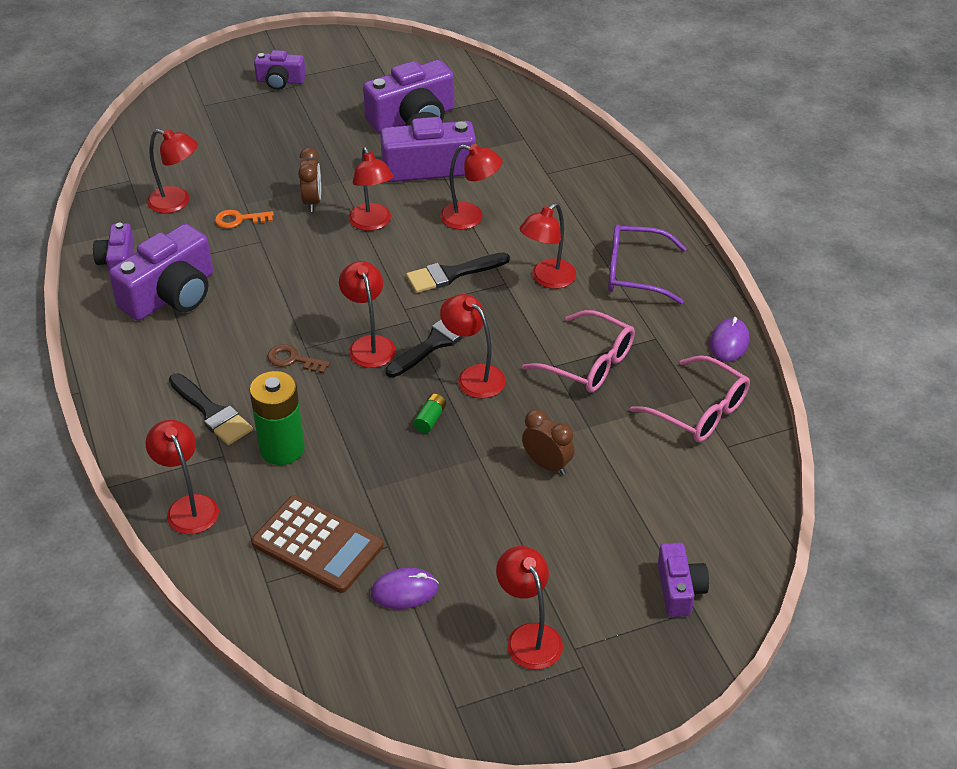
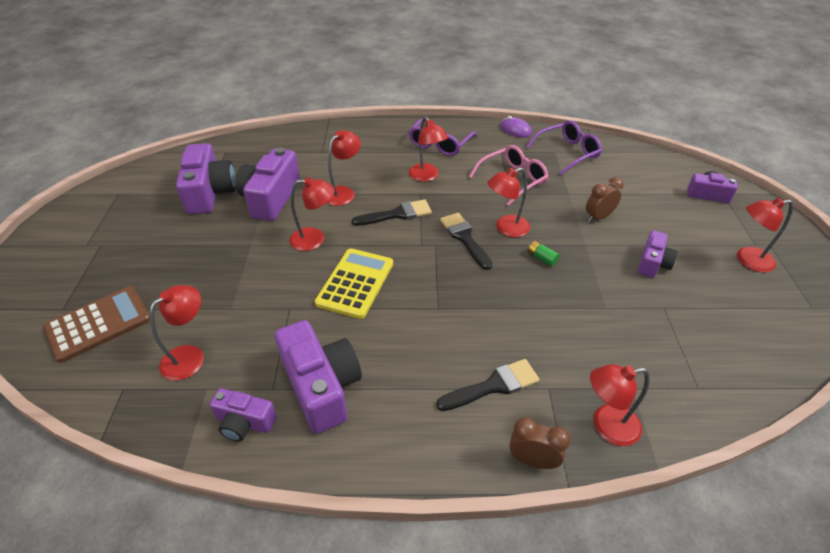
camera: 70 degrees left, 0 degrees up
(239, 220) = (250, 316): orange key -> none
(280, 81) = (84, 251): purple camera -> purple camera (653, 263)
(282, 448) = (550, 347): green battery -> none
(293, 359) = (449, 318): brown key -> none
(312, 201) = (263, 266): brown clock -> brown clock (532, 460)
(316, 275) = (355, 283): none -> yellow calculator
(317, 545) = (660, 347): brown calculator -> brown calculator (99, 324)
(369, 345) = (451, 271): red lamp -> none
(404, 591) = (708, 309): purple mouse -> none
(452, 274) = (397, 214): black brush -> black brush turned 105 degrees counterclockwise
(698, 410) = (567, 153): pink glasses -> purple glasses

